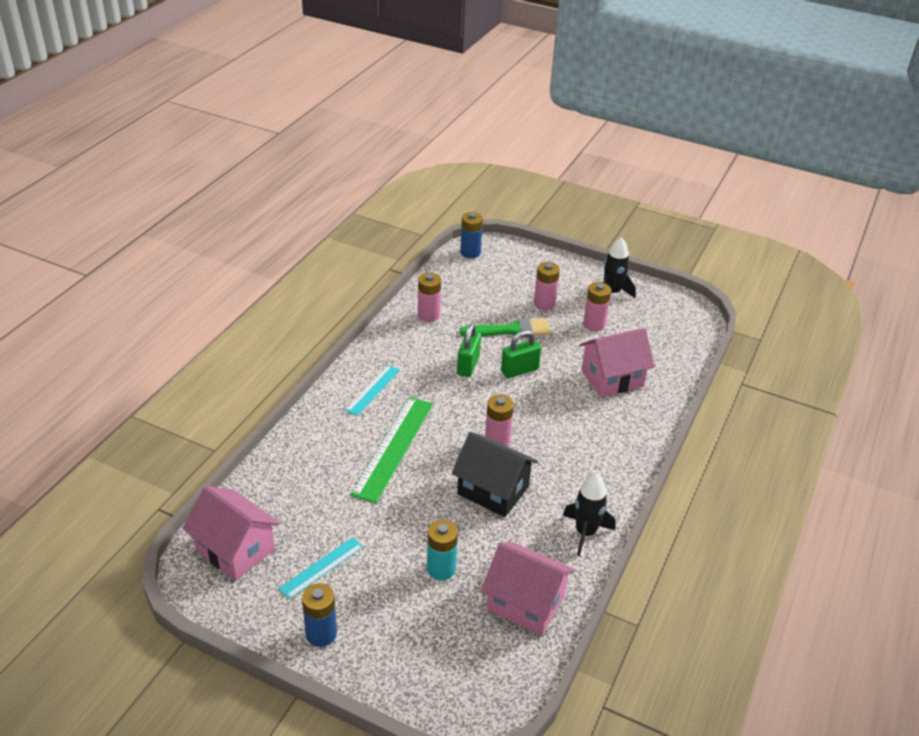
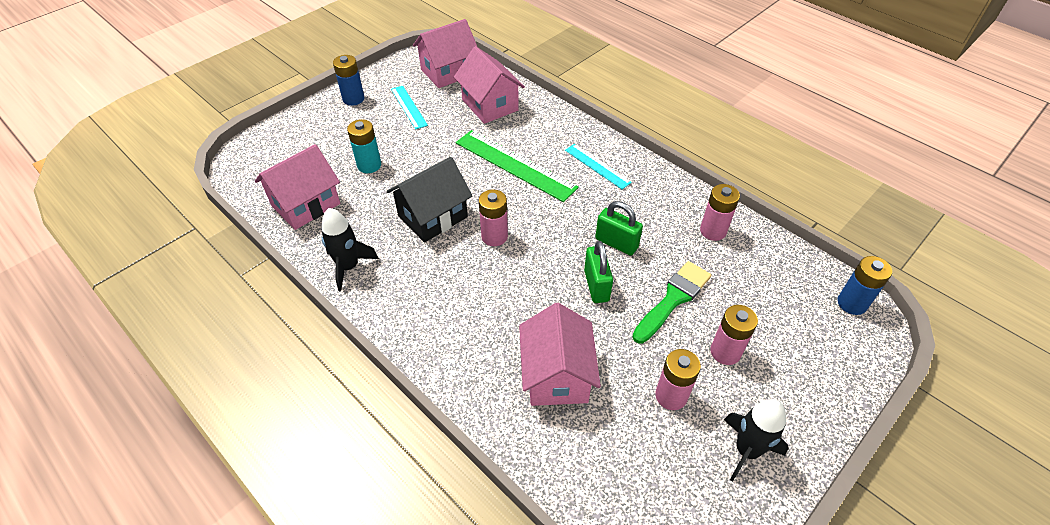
camera: 110 degrees right, 10 degrees up
(296, 491) = (490, 105): none -> pink house
(511, 330) = (673, 299): green brush -> green brush turned 150 degrees counterclockwise

